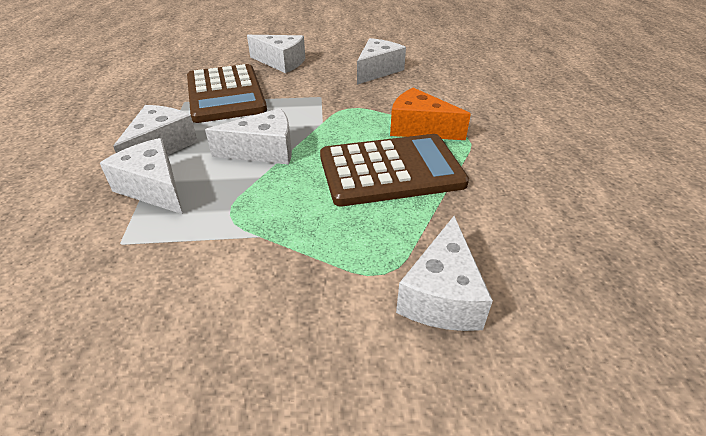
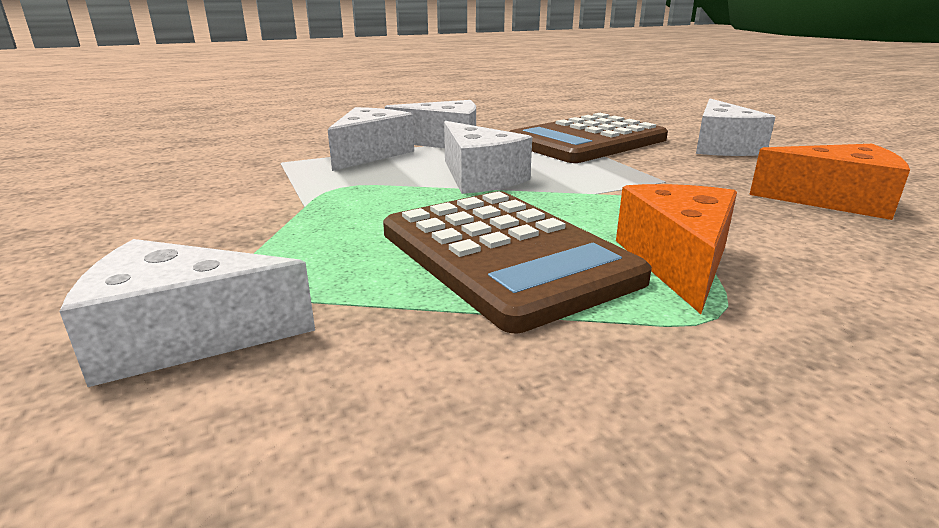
camera: 70 degrees right, 15 degrees down
(377, 71) = (834, 201): white cheese -> orange cheese

